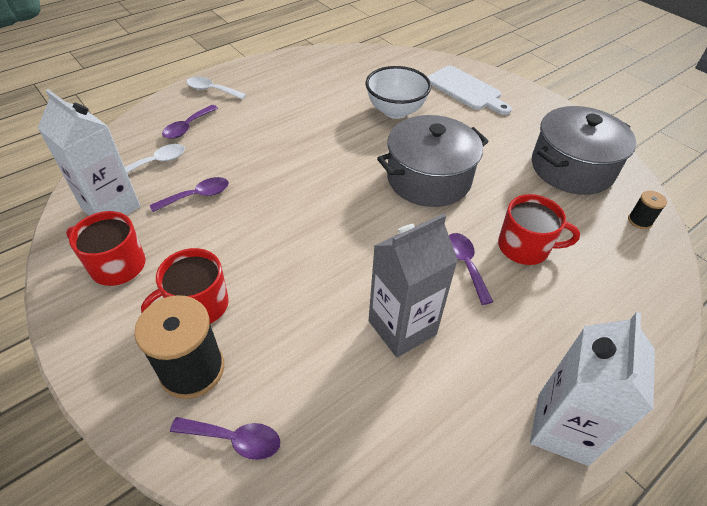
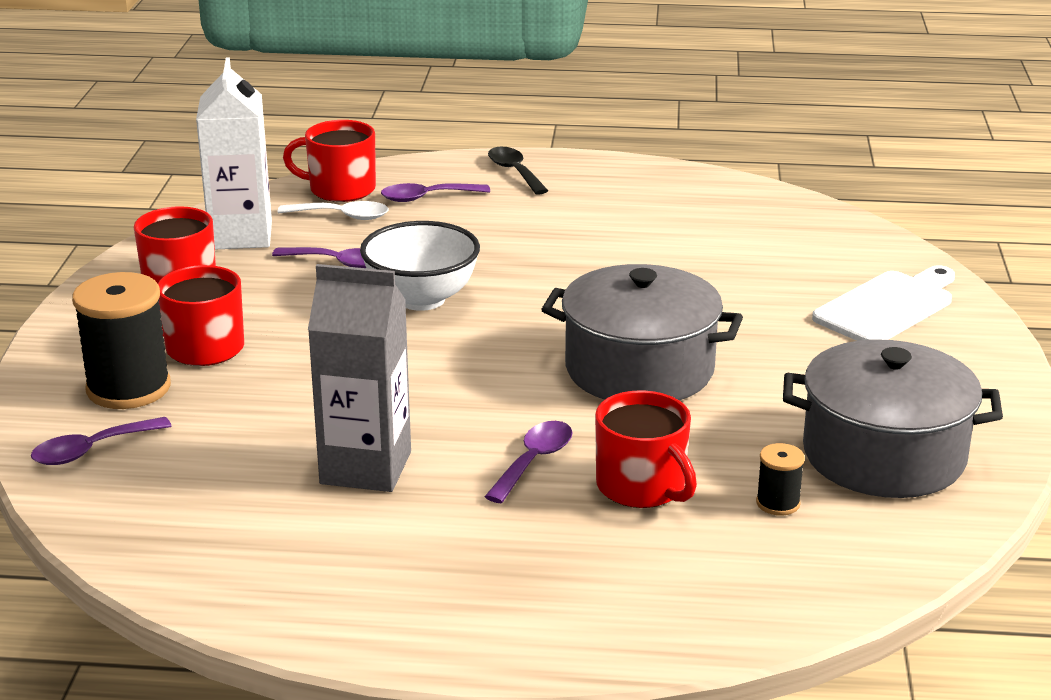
camera: 45 degrees right, 20 degrees down
(130, 145) = (340, 189): none -> red mug
(211, 90) = (514, 172): white spoon -> black spoon
(235, 439) = (91, 450): purple spoon -> purple spoon turned 90 degrees clockwise
(395, 111) = (726, 286): white bowl -> white bowl (421, 299)
(466, 90) = (888, 306): white cutting board -> white cutting board turned 135 degrees counterclockwise
(562, 428) = (390, 627): white carton -> none
(639, 221) = (874, 551): black spool -> black spool (778, 503)

